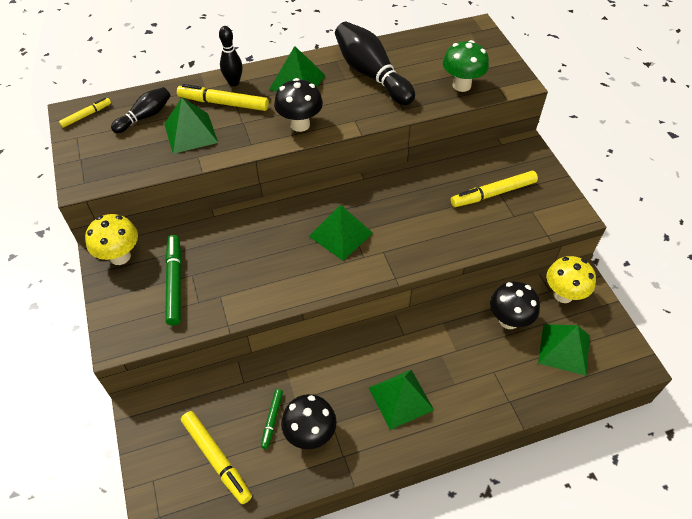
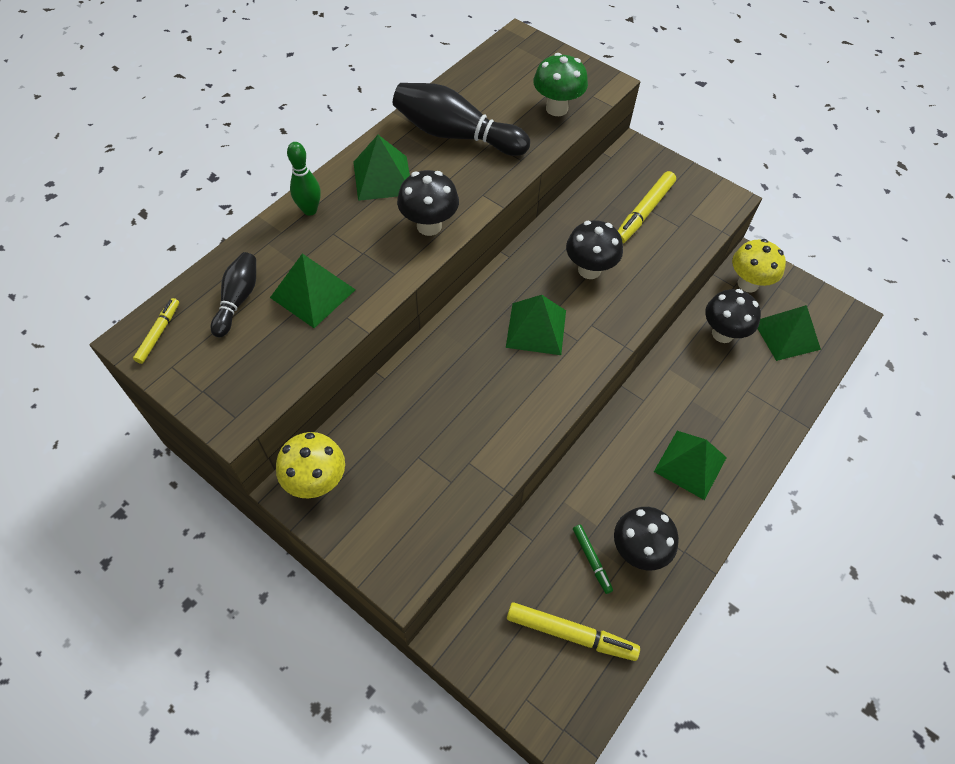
camera: 35 degrees left, 5 degrees up
(175, 282) = (407, 476): green marker -> none
(223, 103) = (320, 240): yellow marker -> none
(234, 82) = (310, 210): black bowling pin -> green bowling pin
(414, 214) = (589, 270): none -> black mushroom

